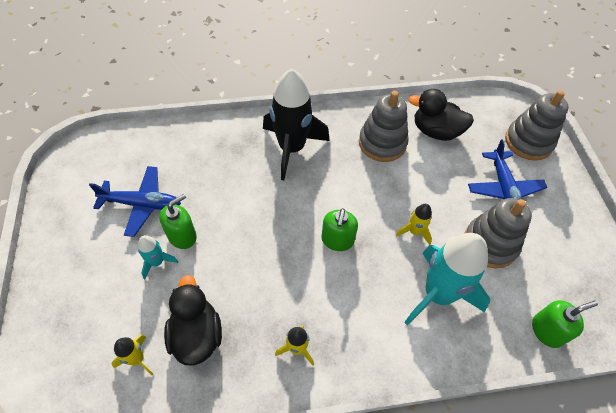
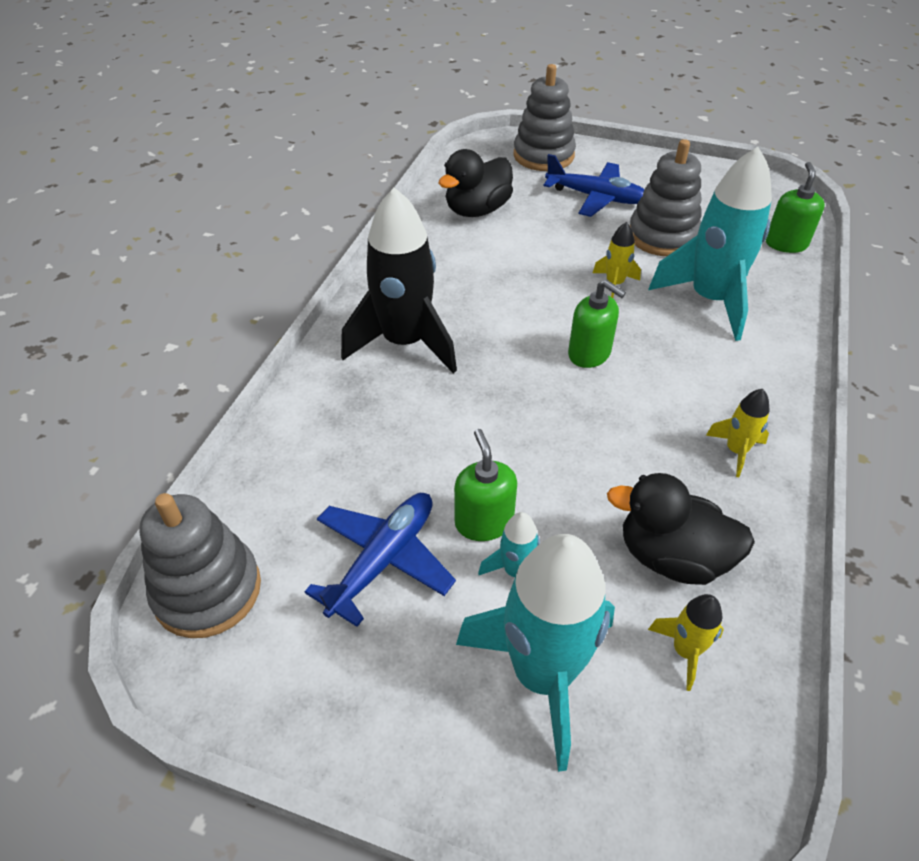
camera: 60 degrees left, 10 degrees down
(101, 296) = (542, 674): none -> turquoise rocket
(382, 143) = (462, 258): grey stacking toy -> grey stacking toy (207, 590)

